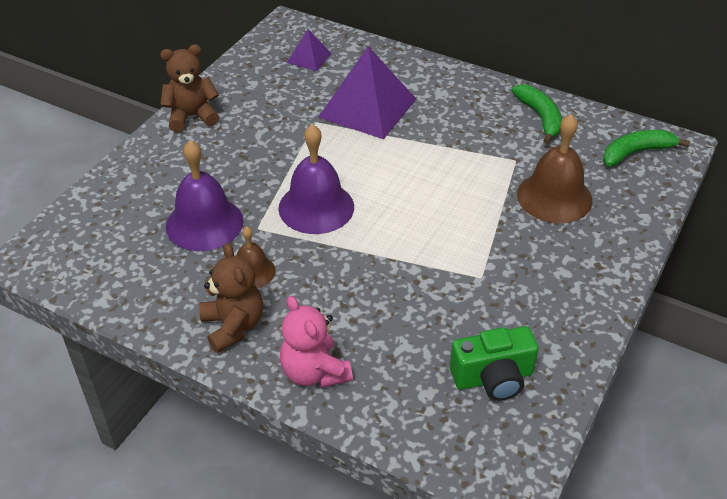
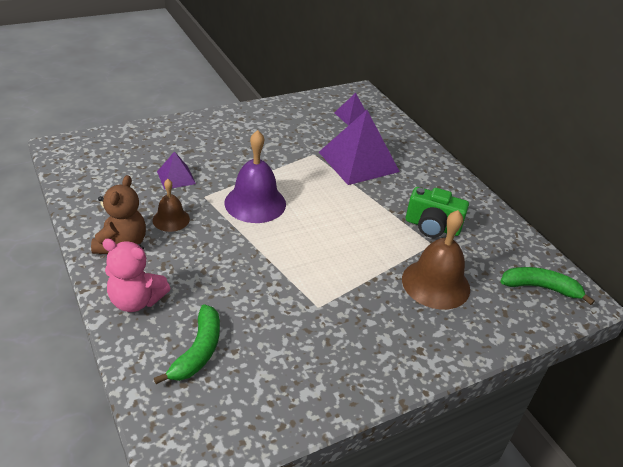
camera: 30 degrees right, 5 degrees down
(192, 116) = (239, 116): brown teddy bear -> none
(204, 223) = (176, 177): purple bell -> purple pyramid
(314, 372) = (136, 301): pink teddy bear -> pink teddy bear turned 75 degrees counterclockwise
(493, 378) = (249, 379): green camera -> green camera (432, 227)
(540, 117) = (483, 226): green banana -> green banana (198, 351)

